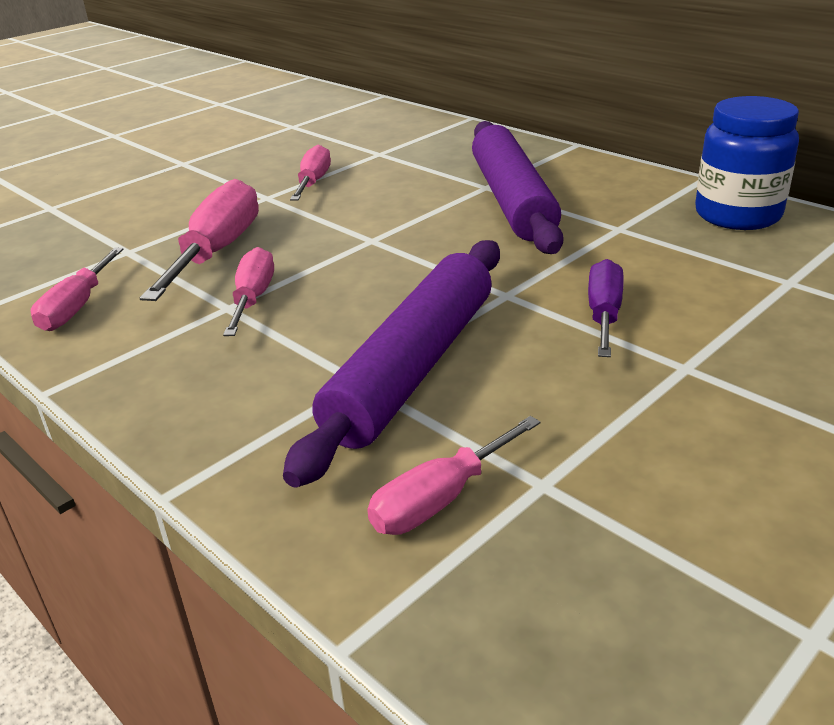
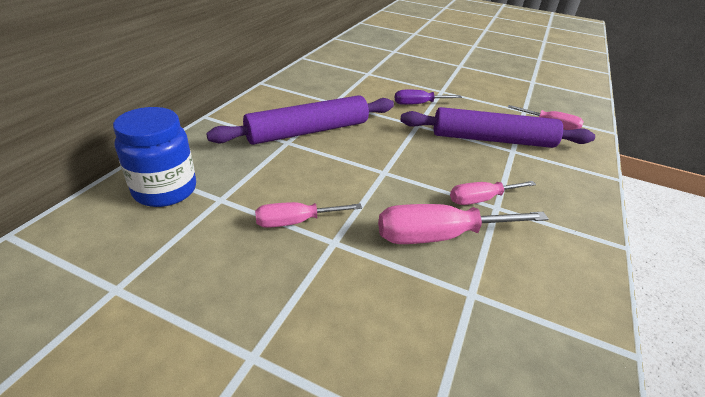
camera: 115 degrees left, 5 degrees up
(77, 307) = (558, 280): pink screwdriver -> none
(737, 215) = (309, 78): blue jar -> blue jar (165, 190)

